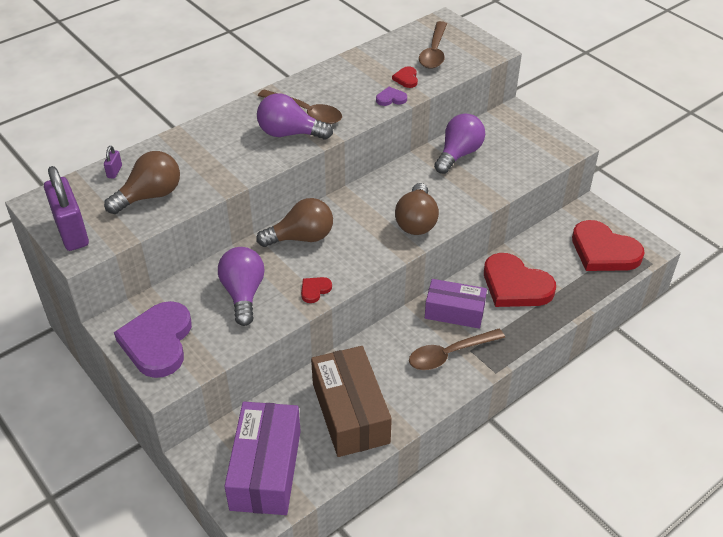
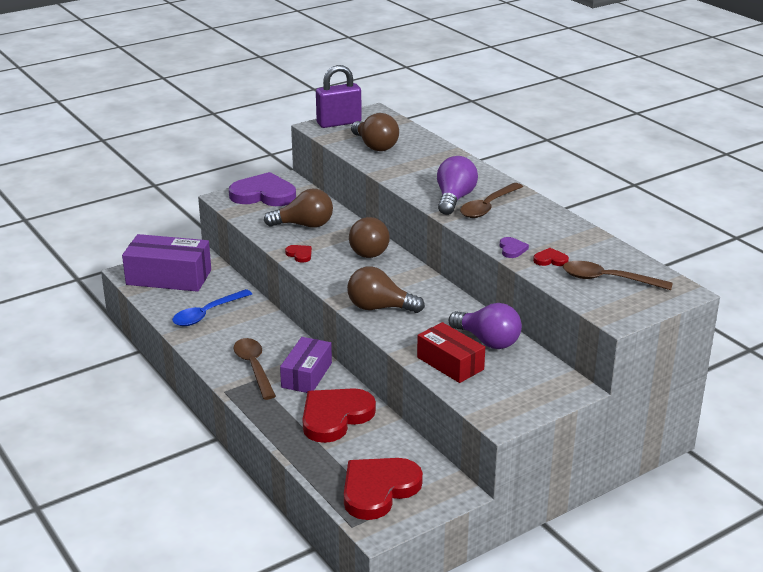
camera: 95 degrees right, 15 degrees down
(114, 171) = (408, 133): purple padlock -> none
(243, 294) = (304, 225): purple light bulb -> brown light bulb
(350, 412) = (207, 314): brown box -> blue spoon
(499, 174) = (450, 363): none -> red box

